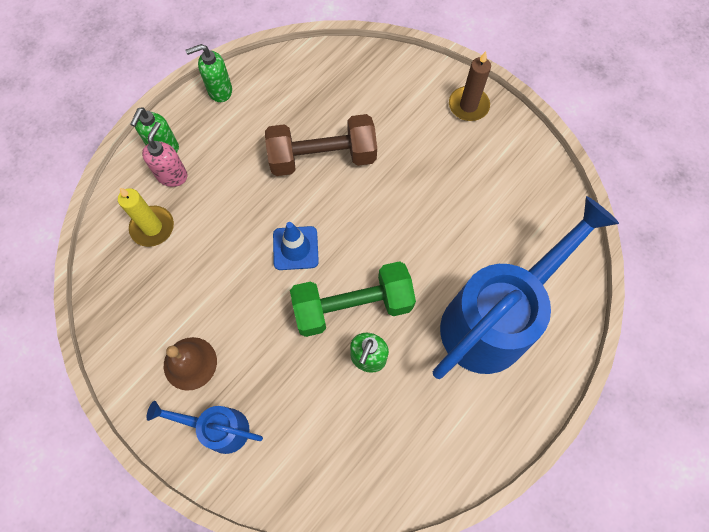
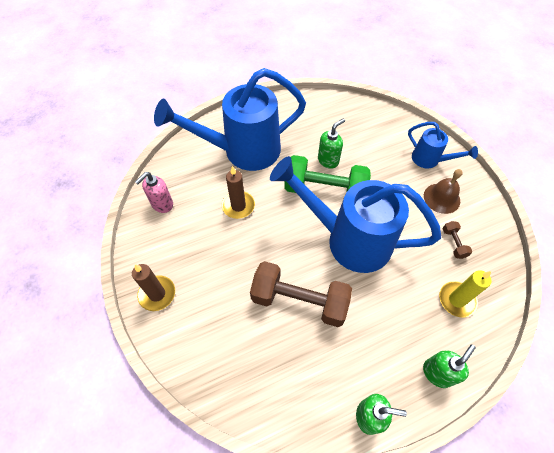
camera: 155 degrees left, 10 degrees down
(164, 298) = (453, 243): none -> brown dumbbell
(172, 175) = (433, 340): pink soap dispenser -> pink soap dispenser (162, 204)
(295, 248) = (348, 239): blue traffic cone -> blue watering can
(448, 234) = (238, 206): none -> brown candle

